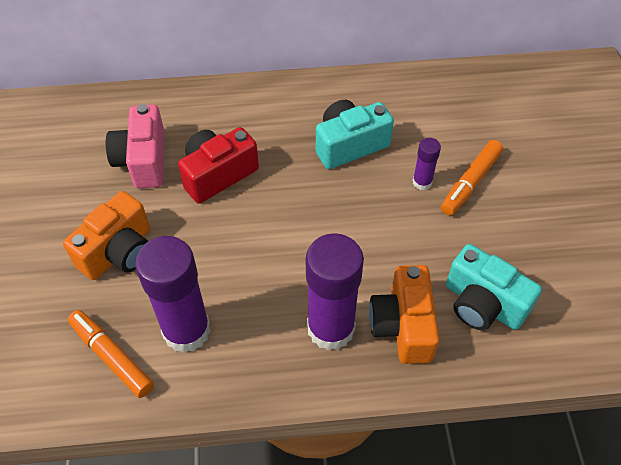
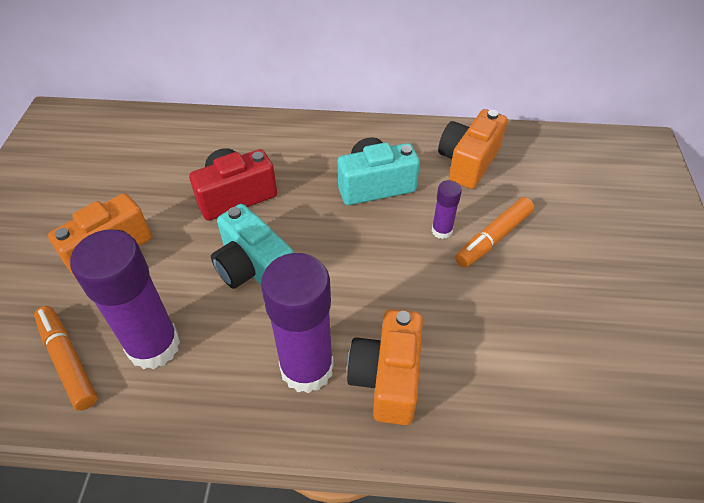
camera: 10 degrees right, 5 degrees down
(143, 160) = (168, 174): pink camera -> none
(432, 109) = (468, 162): none -> orange camera
(483, 304) = (483, 368): turquoise camera -> turquoise camera (253, 268)

